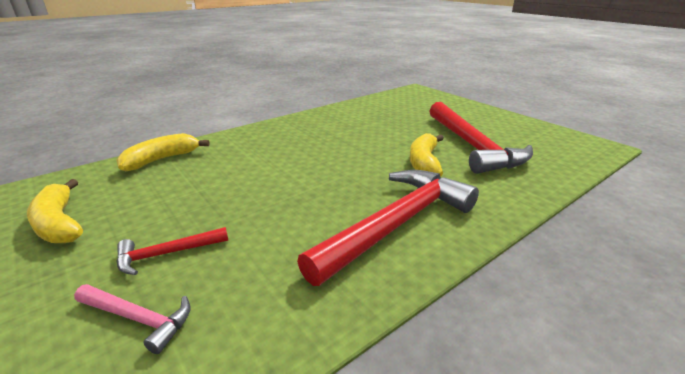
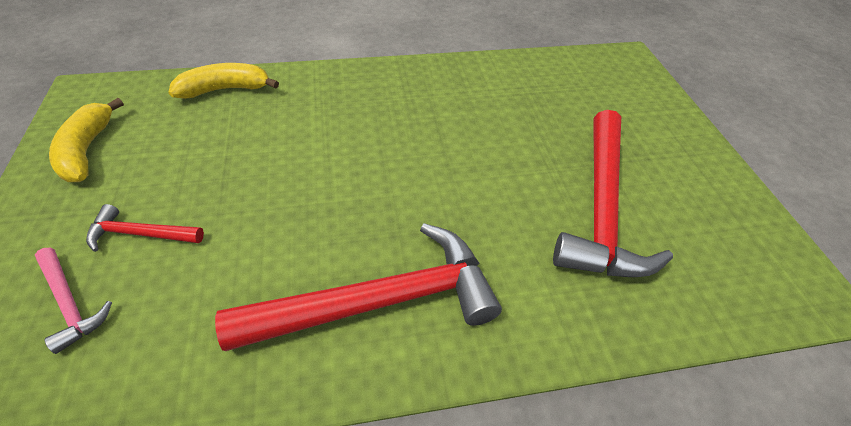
camera: 25 degrees right, 20 degrees up
(424, 163) = (504, 213): yellow banana -> none

